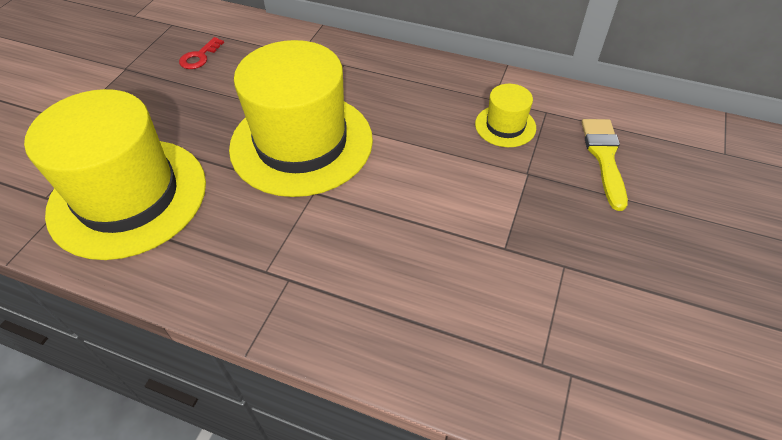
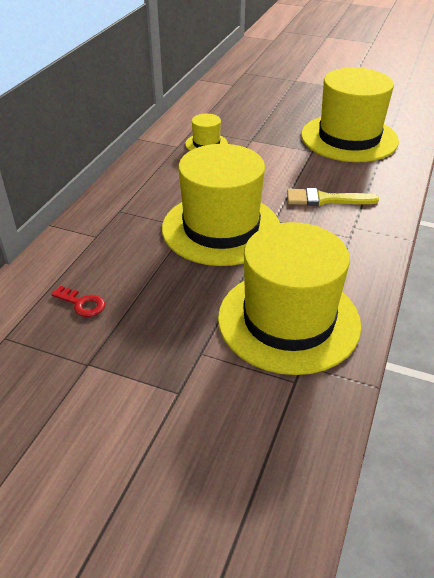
camera: 90 degrees left, 10 degrees down
(565, 309) = (349, 138): none -> yellow hat
(604, 158) = (237, 116): yellow brush -> yellow brush (326, 199)

